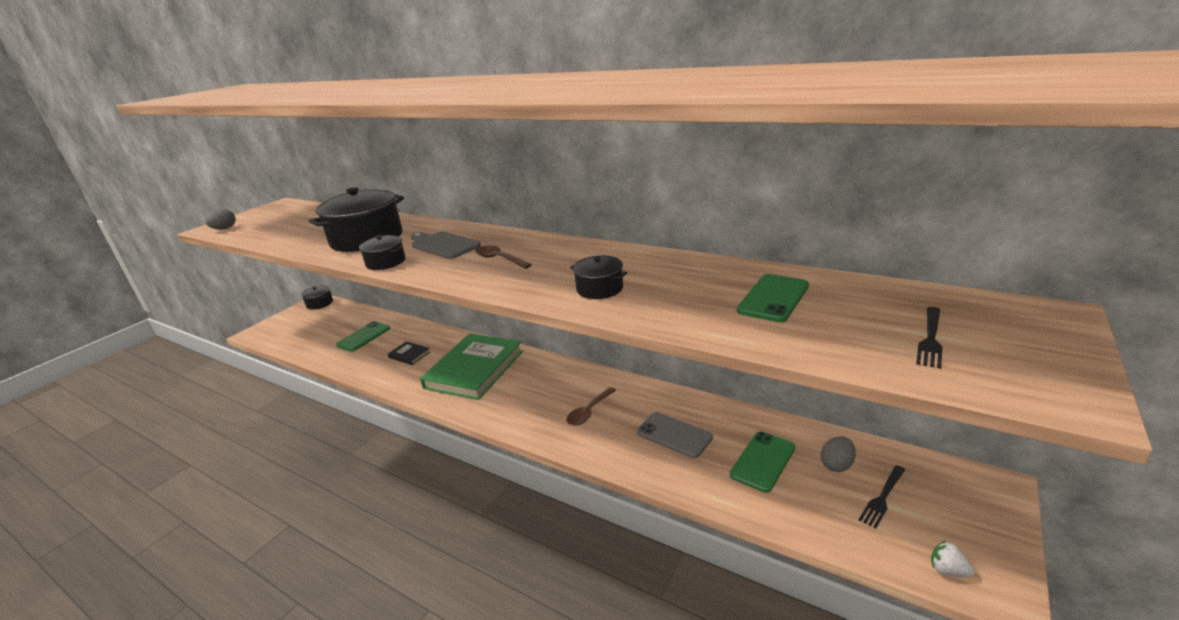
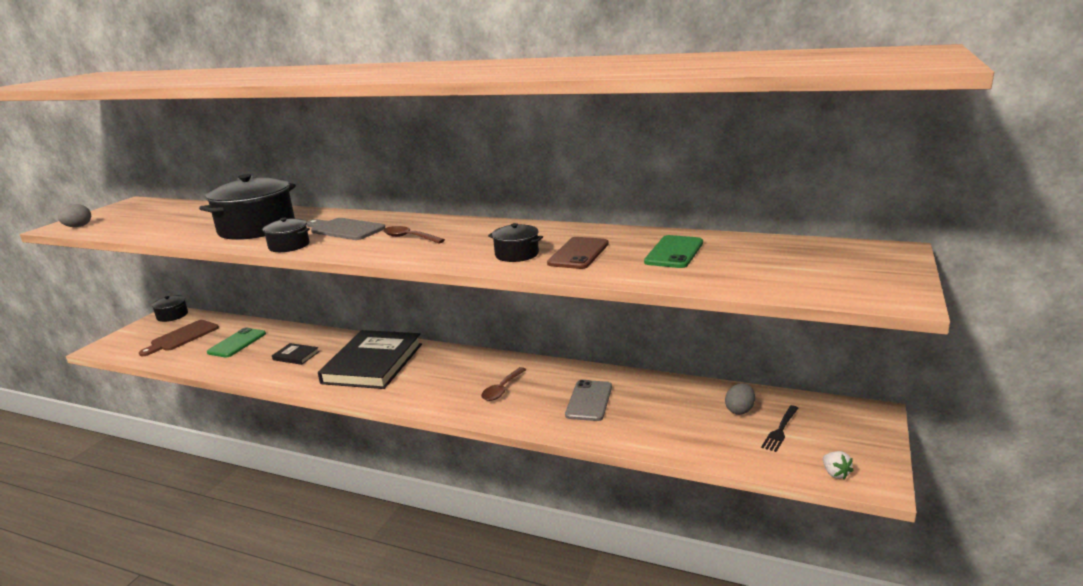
camera: 10 degrees left, 5 degrees down
(321, 326) = (182, 337): none -> brown cutting board
(474, 369) = (372, 363): green book -> black book
(665, 292) = (578, 254): none -> brown phone
(674, 435) = (589, 401): grey phone -> grey phone turned 75 degrees clockwise
(762, 461) = (674, 413): green phone -> none
(930, 338) = (802, 271): black fork -> none
(947, 570) = (835, 473): white strawberry -> white strawberry turned 135 degrees counterclockwise

